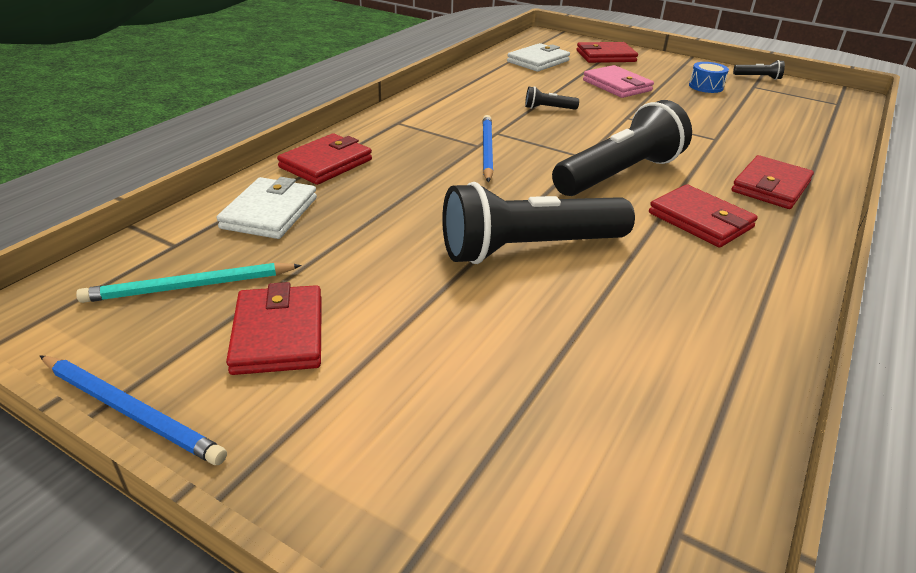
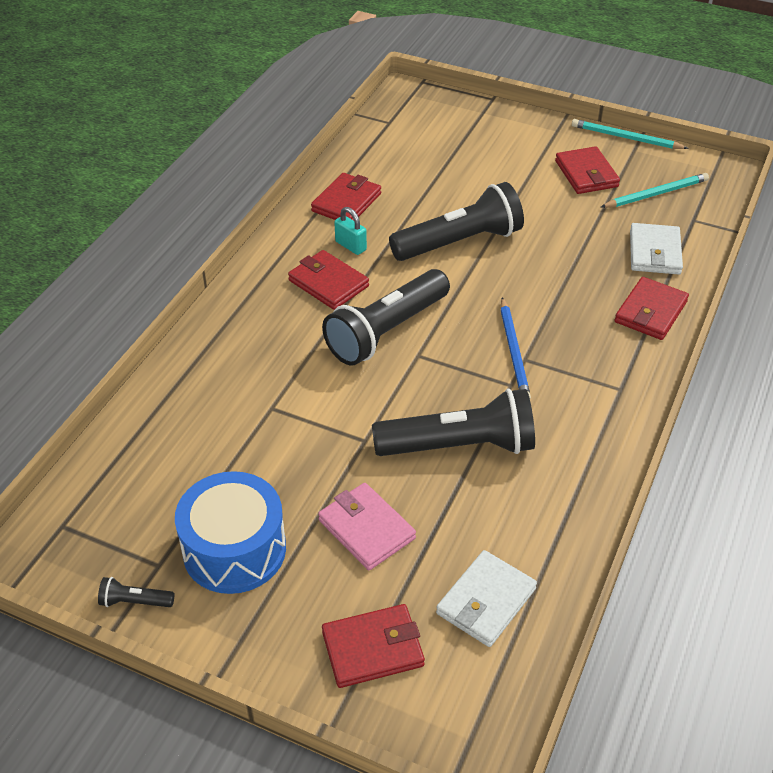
camera: 175 degrees right, 10 degrees up
(131, 411) = (626, 138): blue pencil -> turquoise pencil
(548, 108) = (459, 446): black flashlight -> black flashlight, size x2.45
(685, 259) = (350, 246): none -> turquoise padlock
(706, 86) = (234, 549): blue drum -> blue drum, size x2.09
(770, 187) = (249, 332): red wallet -> red wallet (346, 202)

